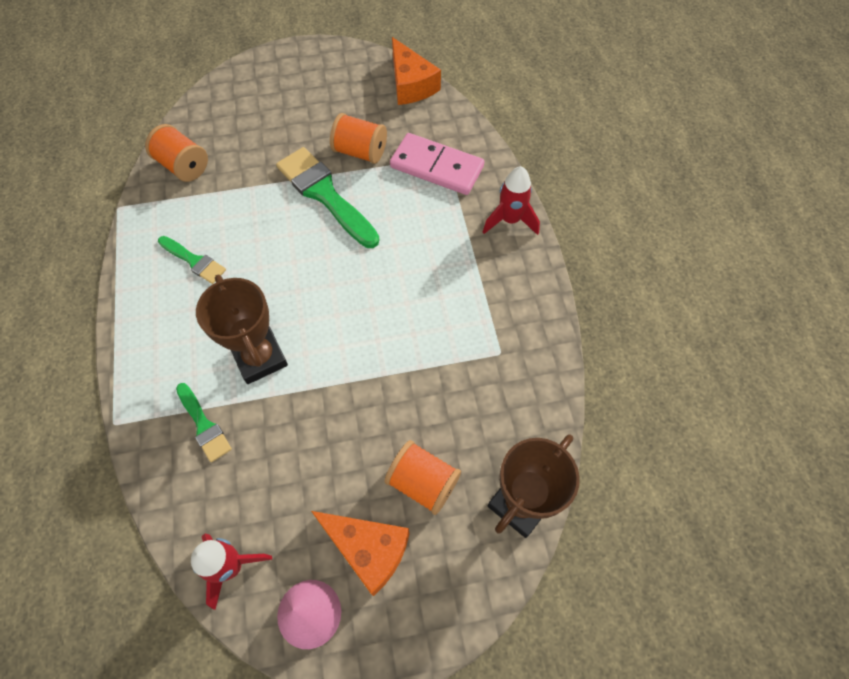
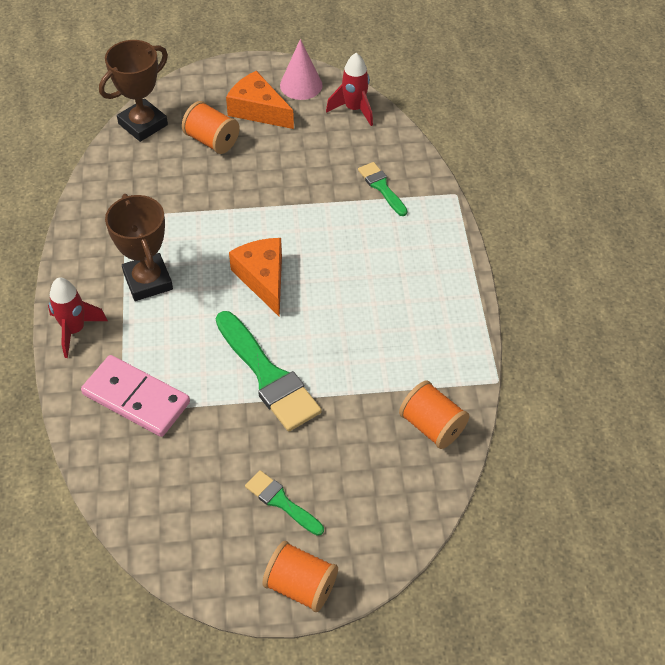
camera: 175 degrees left, 10 degrees down
(194, 261) = (405, 317): green brush -> green brush (281, 502)
(259, 357) = (337, 229): brown trophy -> brown trophy (148, 281)
(360, 152) = (222, 426): orange spool -> orange spool (300, 586)
(411, 84) = (140, 522): orange cheese -> orange cheese (263, 279)

